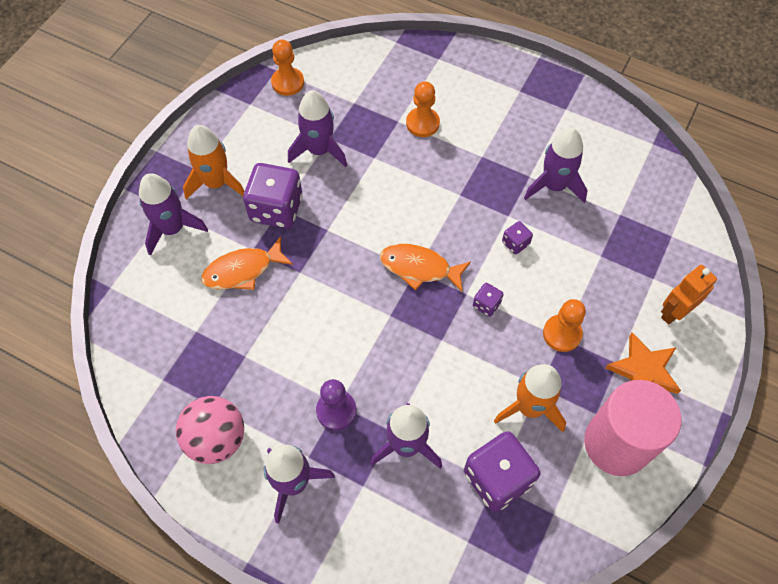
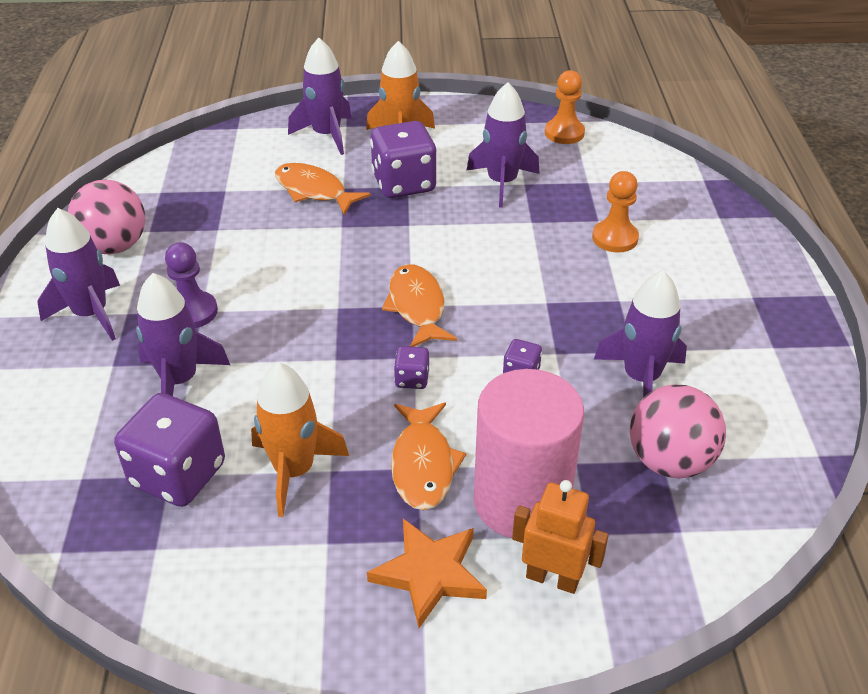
camera: 60 degrees right, 20 degrees down
(562, 334) = (423, 464): orange pawn -> orange fish
(616, 443) = (294, 582): pink cylinder -> pink cylinder (521, 501)
(623, 211) = (669, 461): none -> pink ball

